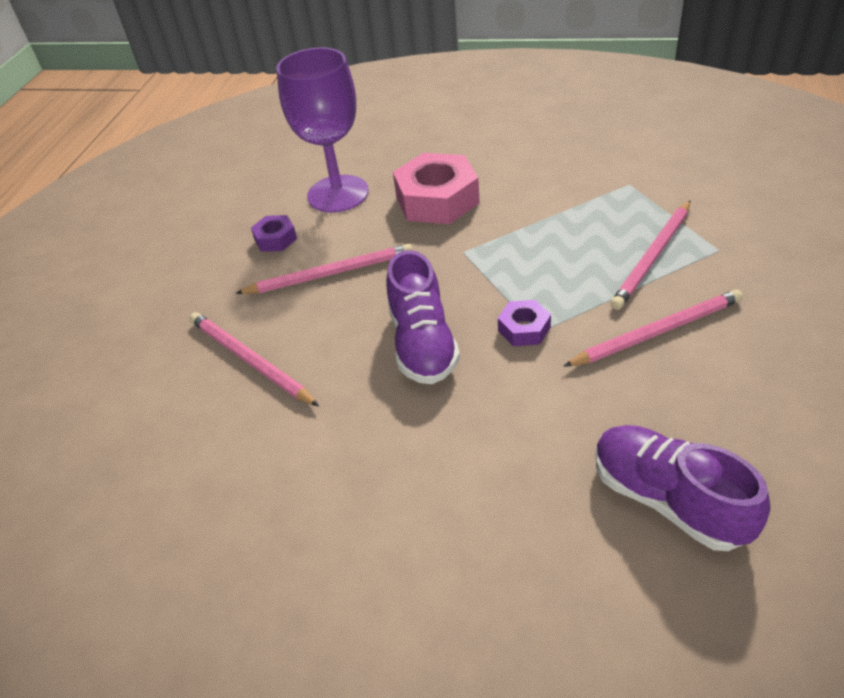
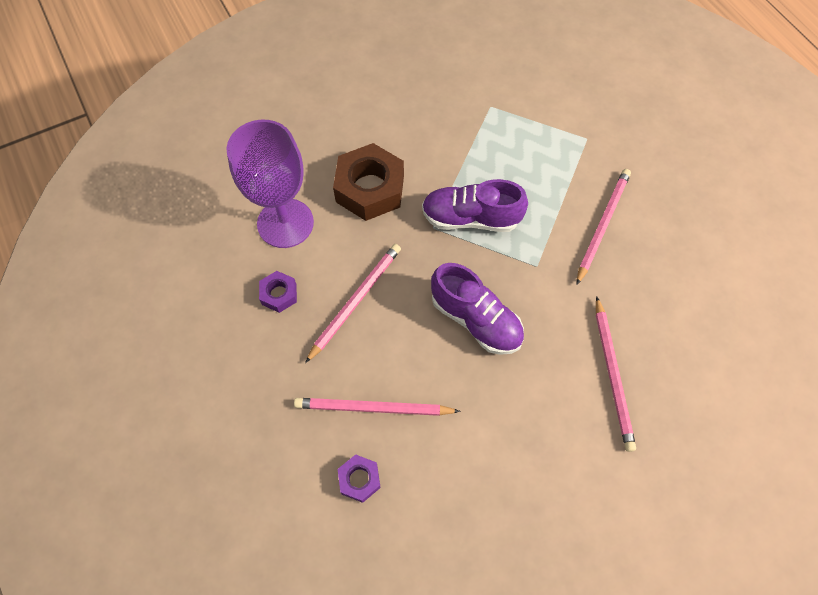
camera: 45 degrees left, 20 degrees up
(437, 200) = (370, 189): pink nut -> brown nut
(524, 329) = (527, 269): purple nut -> purple nut (359, 479)
(652, 257) = (554, 165): pink pencil -> pink pencil (612, 375)
(668, 500) = (693, 337): purple shoe -> purple shoe (470, 218)

